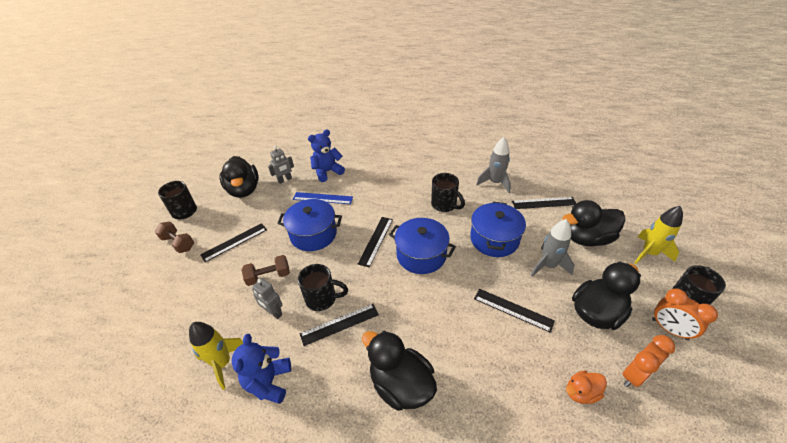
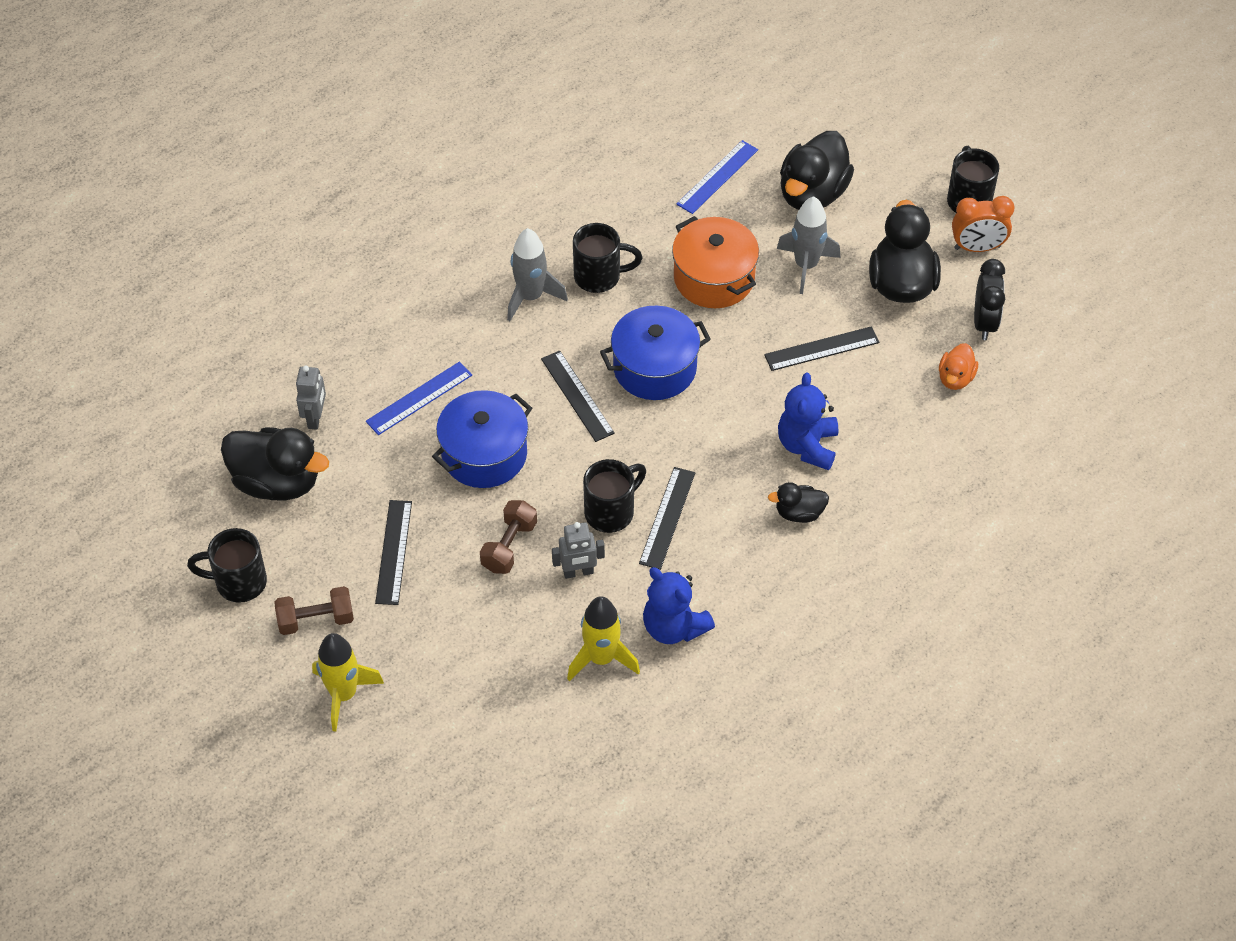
camera: 50 degrees left, 10 degrees up
(327, 172) = (361, 354): blue teddy bear -> blue teddy bear (807, 446)
(401, 384) = (799, 513): black duck -> black duck, size x0.52
(494, 239) = (714, 278): blue pot -> orange pot
(495, 183) = (624, 190): grey rocket -> grey rocket (531, 297)
(544, 203) = (717, 177): black ruler -> blue ruler
(635, 375) = (984, 322): orange clock -> black clock
(649, 253) = (891, 164): yellow rocket -> yellow rocket (343, 695)

